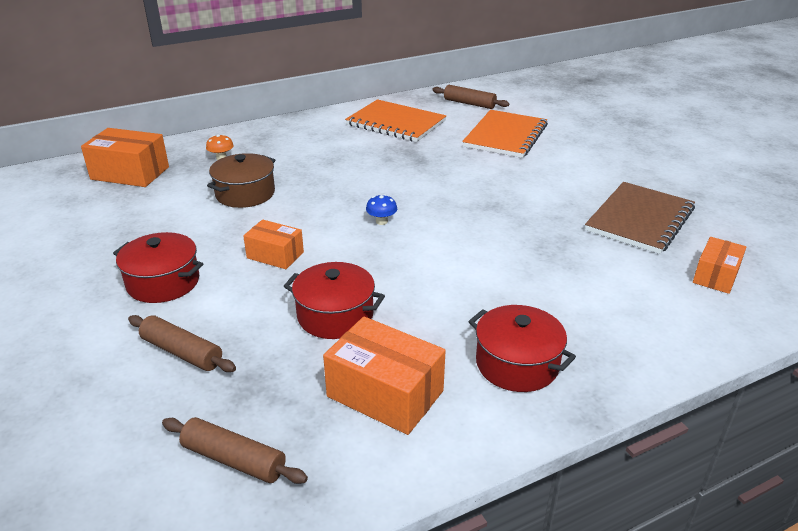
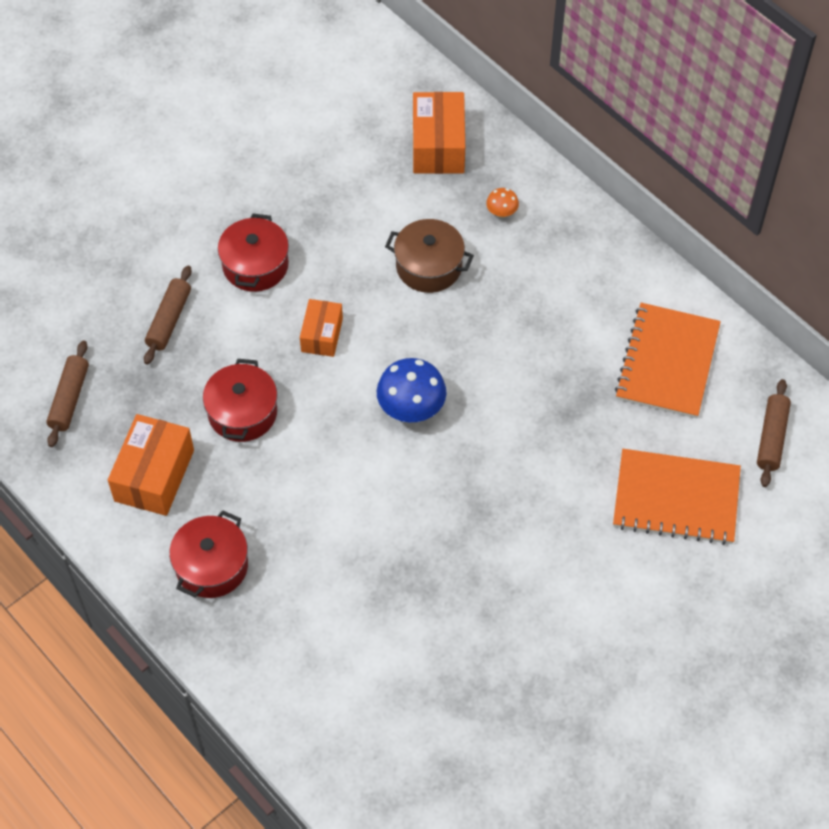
camera: 75 degrees right, 25 degrees up
(381, 221) = (411, 408): blue mushroom -> blue mushroom, size x2.00
(640, 219) = (495, 666): brown notebook -> none
(715, 276) = (396, 740): orange box -> none

